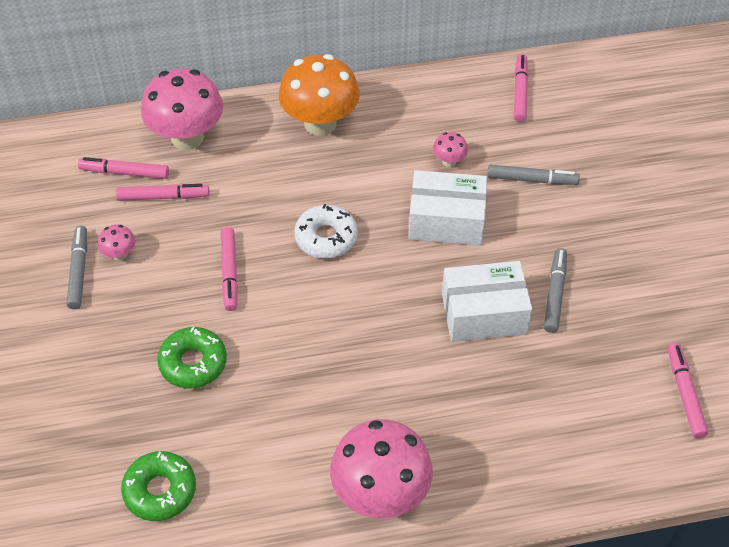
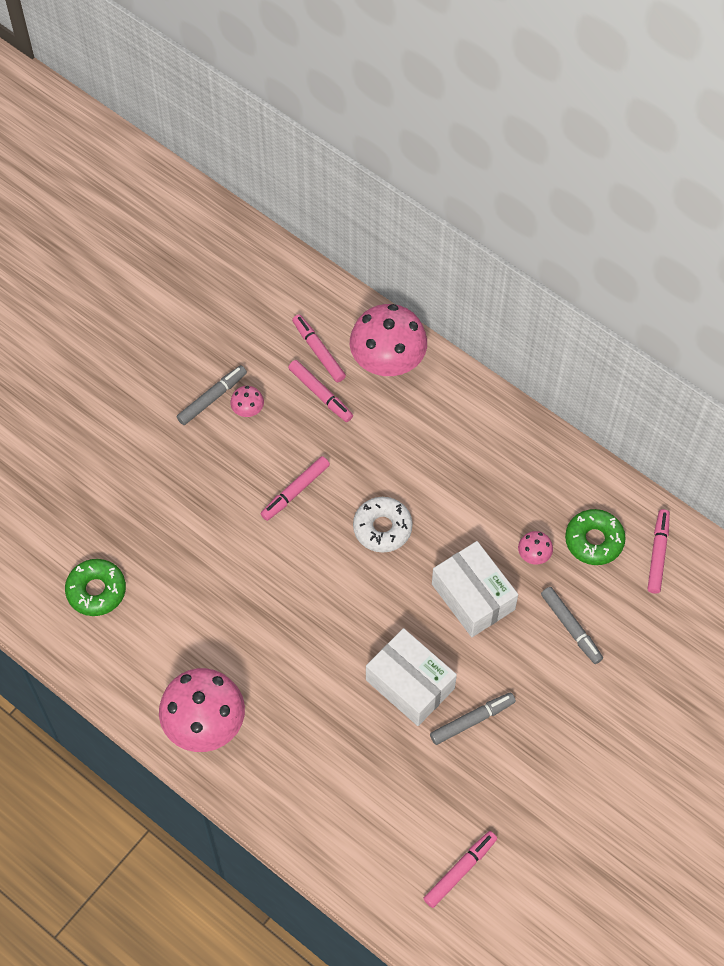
camera: 50 degrees right, 10 degrees up
(193, 363) = (203, 530): green donut -> green donut (594, 541)
(320, 123) = (486, 438): orange mushroom -> none
(520, 92) = (657, 554): pink marker -> pink marker turned 45 degrees counterclockwise

